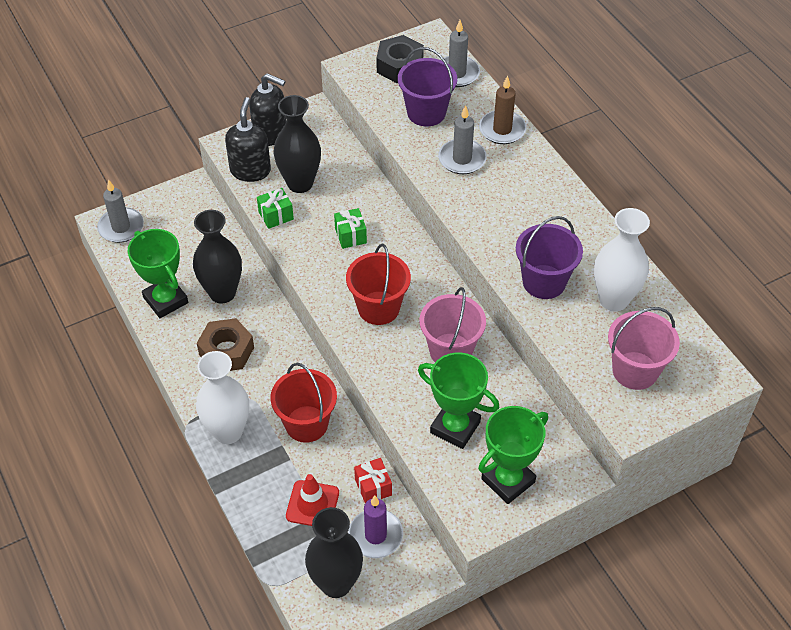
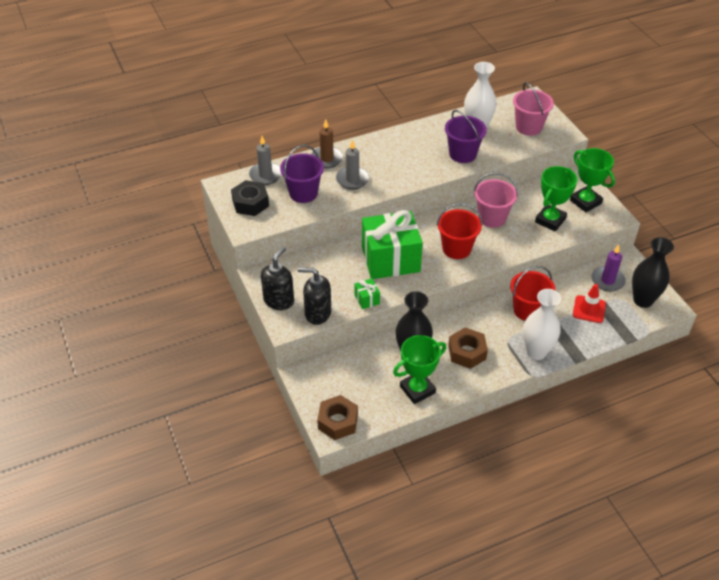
camera: 85 degrees left, 5 degrees down
(121, 227) = (338, 422): grey candle -> brown nut
(300, 183) = (335, 285): black vase -> none
(350, 236) = (390, 259): green gift -> green gift, size x2.49
(373, 487) = (573, 280): red gift -> none

